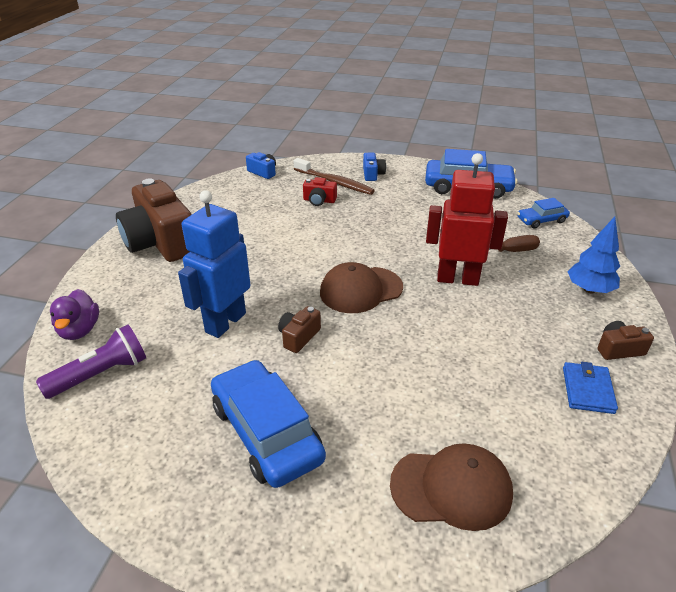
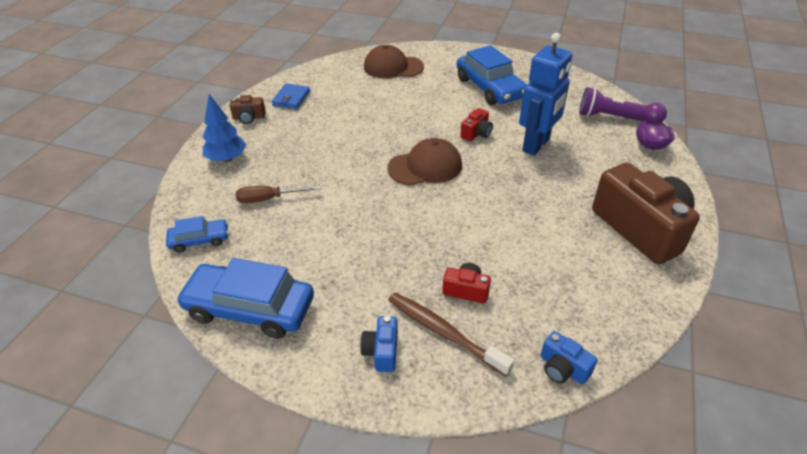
camera: 175 degrees left, 5 degrees up
(101, 374) = (609, 117): purple flashlight -> purple flashlight turned 45 degrees clockwise
(299, 337) = (476, 133): brown camera -> red camera
(457, 279) = (335, 173): red robot -> none

